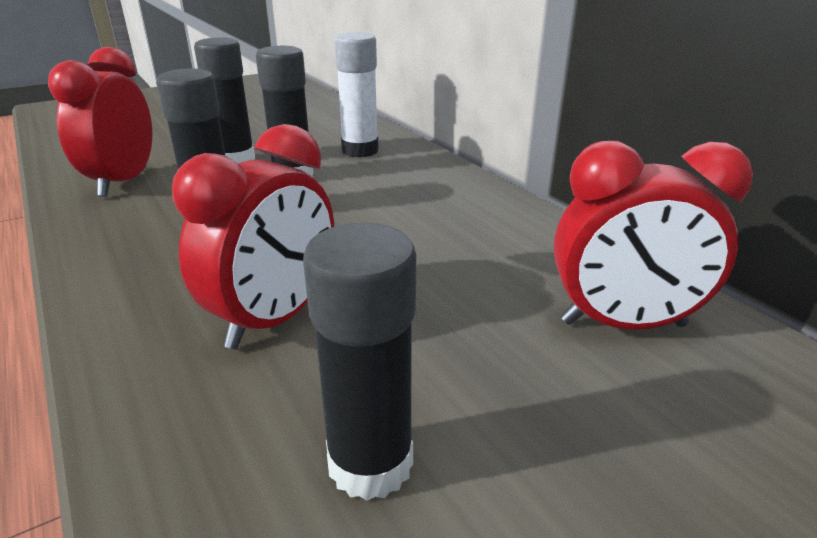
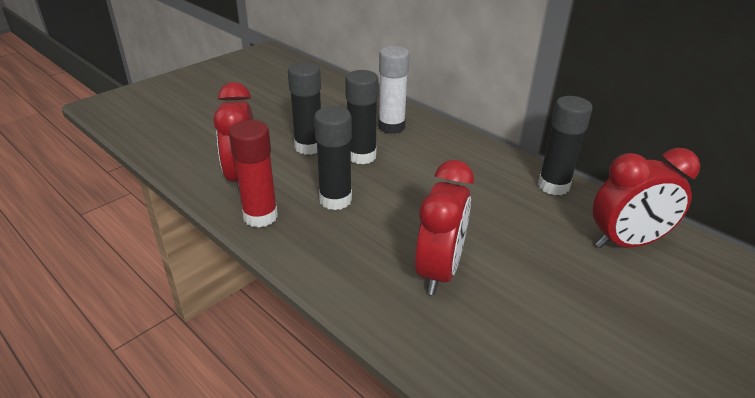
camera: 15 degrees left, 5 degrees up
(98, 222) = (260, 216): none -> red glue stick
(370, 464) = (550, 344): black glue stick -> black glue stick (553, 186)

